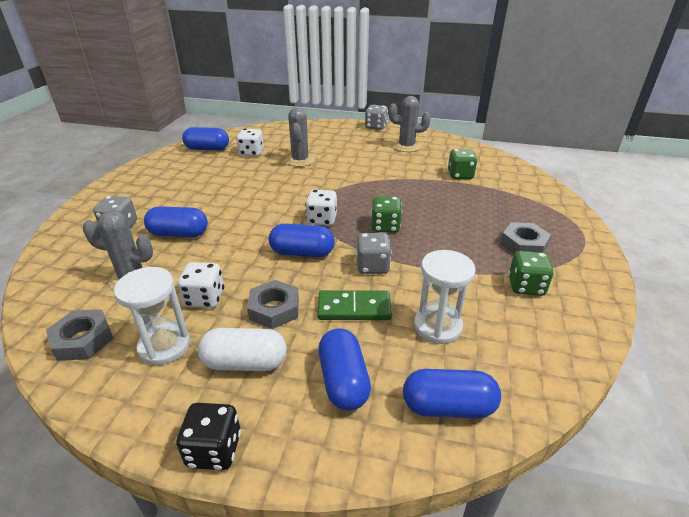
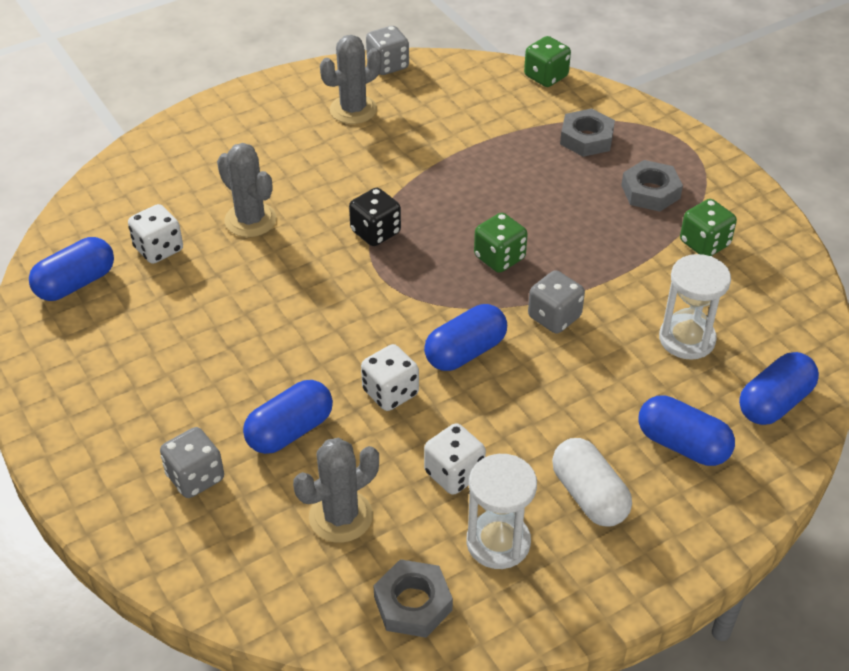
camera: 45 degrees left, 10 degrees up
(214, 450) = (671, 571): black dice -> black dice (375, 232)
(245, 363) = (589, 496): white capsule -> white capsule turned 75 degrees counterclockwise
(274, 309) = (535, 431): grey nut -> grey nut (586, 138)
(322, 220) = (421, 295): white dice -> white dice (390, 393)
(354, 308) = (600, 374): green domino -> none
(376, 127) = (259, 92): grey dice -> grey dice (388, 65)
(460, 175) = (479, 125): green dice -> green dice (546, 76)

